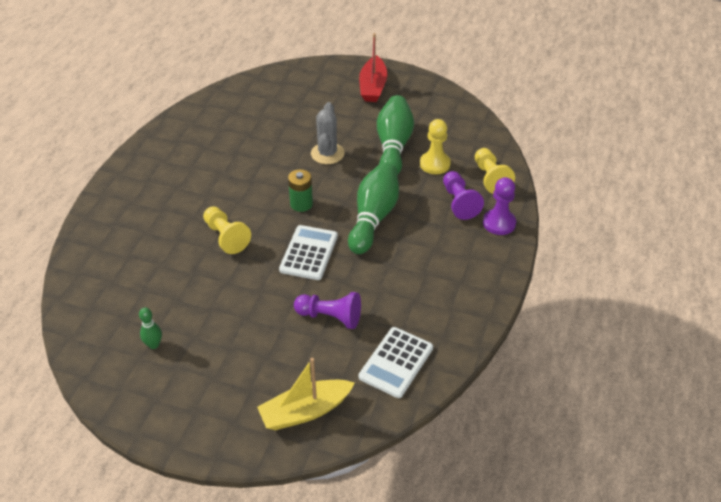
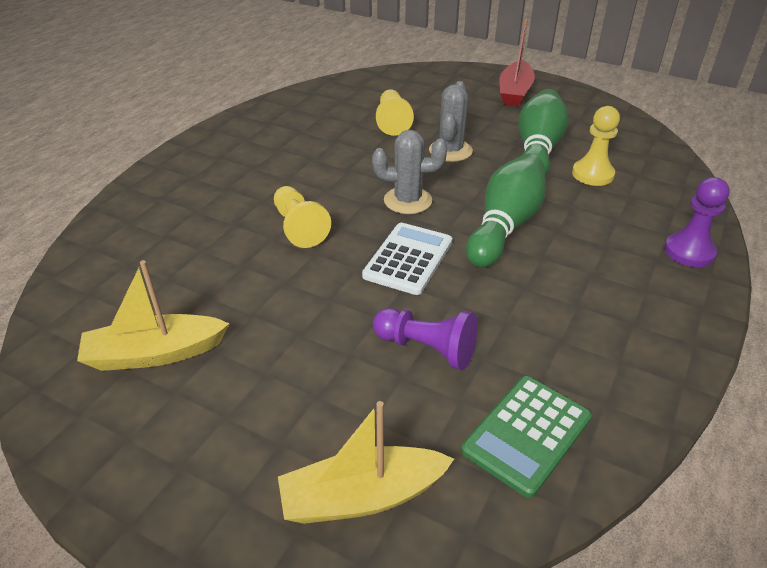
camera: 10 degrees right, 5 degrees down
(154, 345) = (154, 353): green bowling pin -> yellow boat
(301, 204) = (407, 200): green battery -> grey cactus
(396, 362) = (527, 434): white calculator -> green calculator
(459, 202) = (628, 220): purple pawn -> none
(490, 178) = (671, 197): yellow pawn -> yellow pawn (392, 122)

